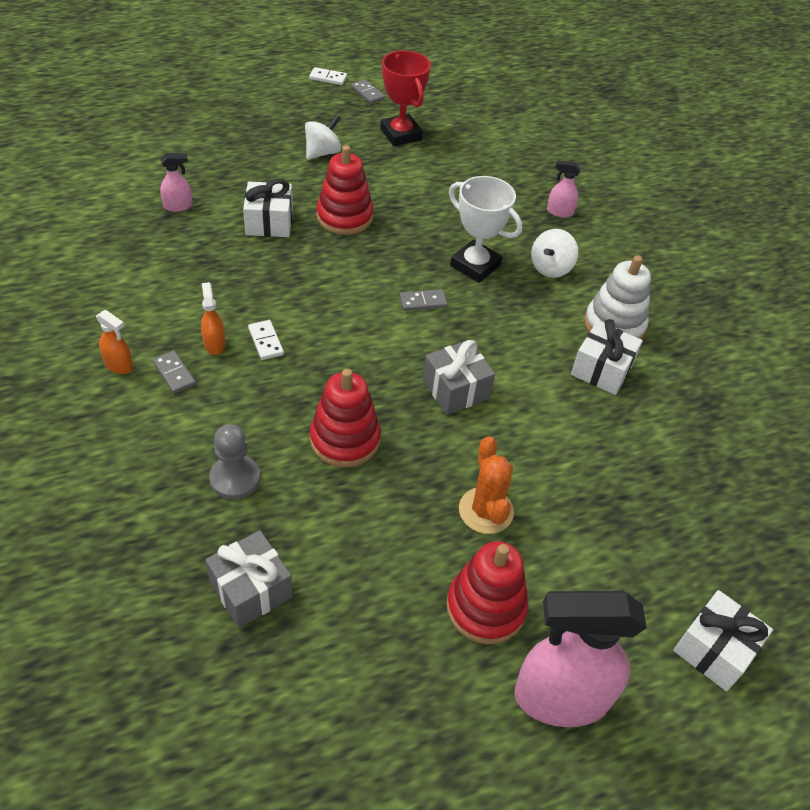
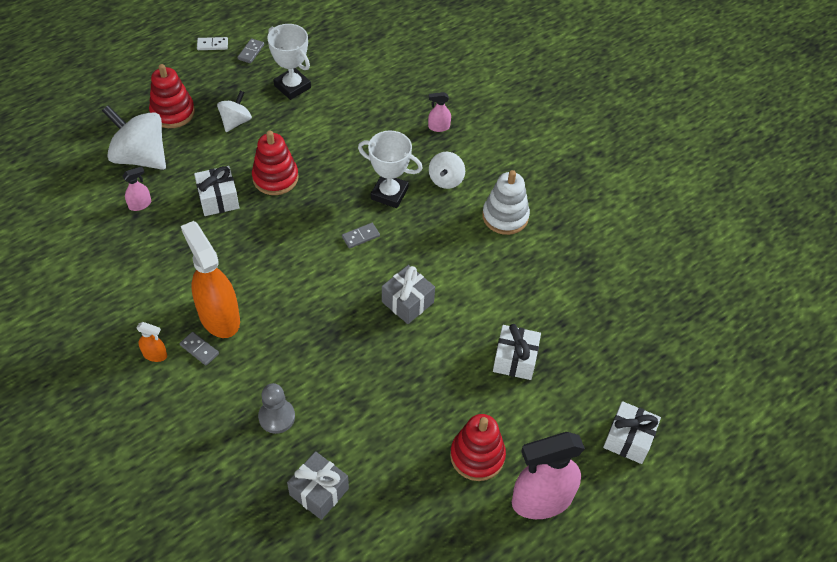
camera: 15 degrees left, 5 degrees up
(201, 161) = (140, 157): none -> white spinning top
(214, 344) = (219, 316): orange spray bottle -> orange spray bottle, size x2.27
(265, 341) = (256, 303): white domino -> none
(345, 439) = (342, 364): red stacking toy -> red stacking toy (172, 112)
(367, 93) = (251, 52): grey domino -> grey domino turned 75 degrees clockwise
(401, 134) = (292, 86): red trophy -> white trophy
(486, 511) = (457, 388): orange cactus -> none
(601, 370) = (506, 256): white gift -> white gift (515, 359)

